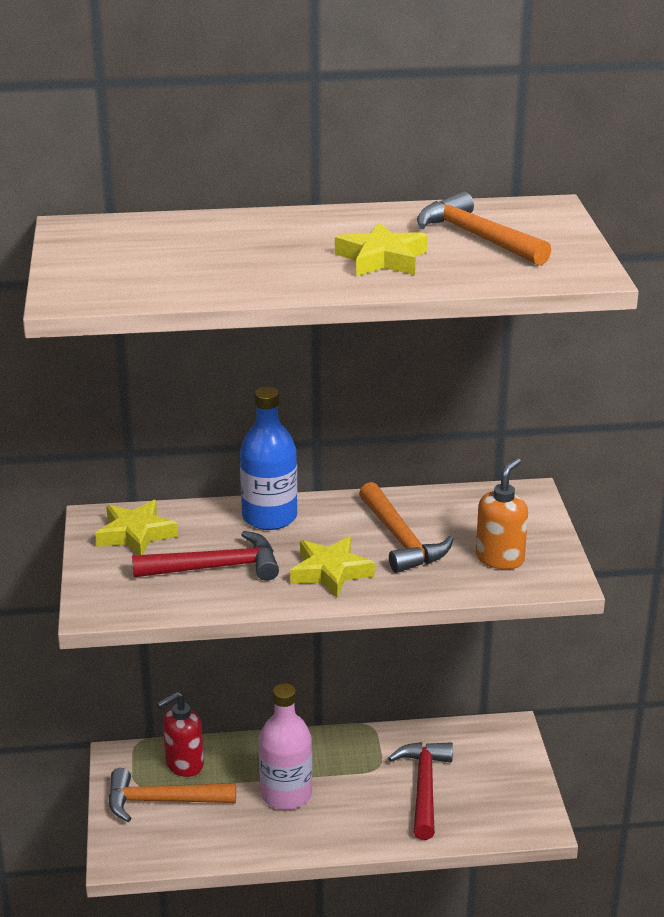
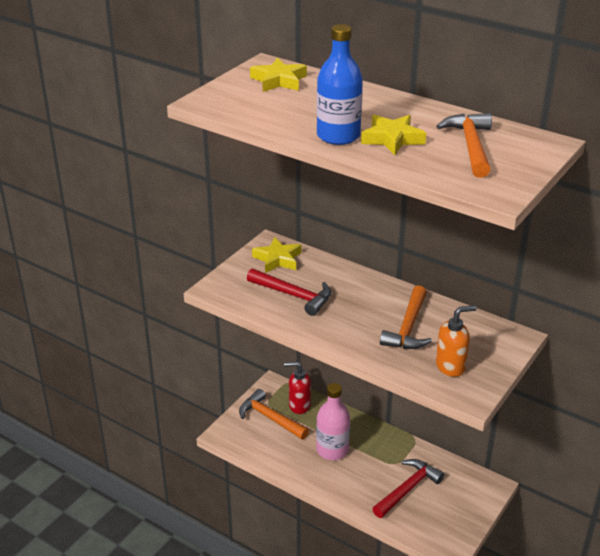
camera: 40 degrees right, 5 degrees up
(269, 517) = (354, 281): blue bottle -> blue bottle (338, 136)
(330, 572) = (347, 327): yellow star -> yellow star (279, 80)

